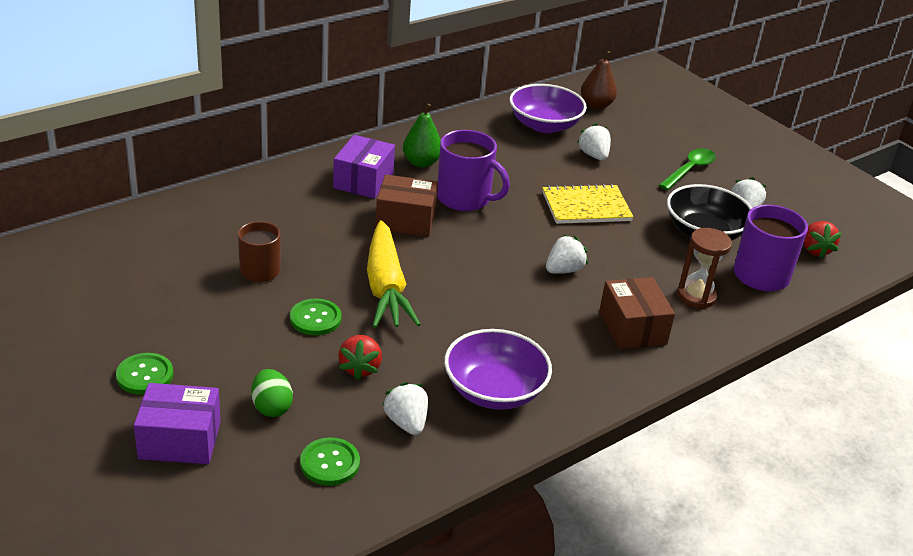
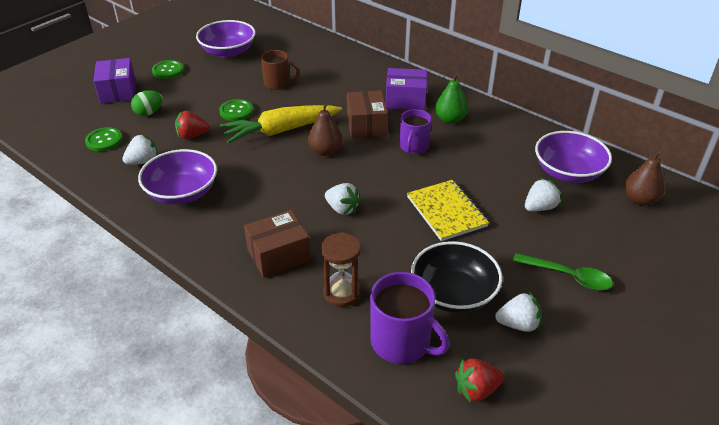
camera: 80 degrees right, 5 degrees up
(127, 303) = (228, 52): none -> purple bowl
(448, 260) = (325, 151): none -> brown pear
(465, 198) = (414, 147): purple mug -> purple mug, size x0.67

